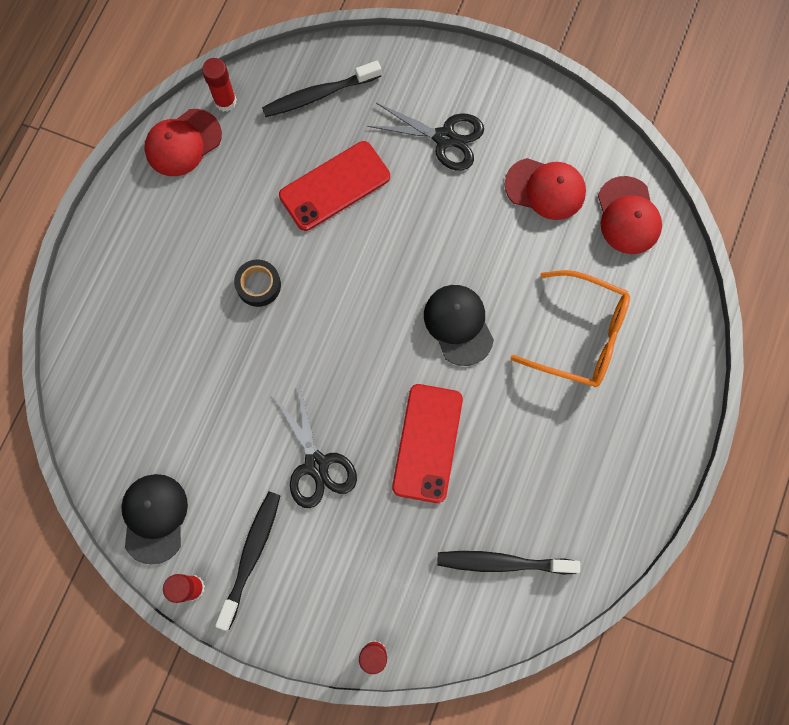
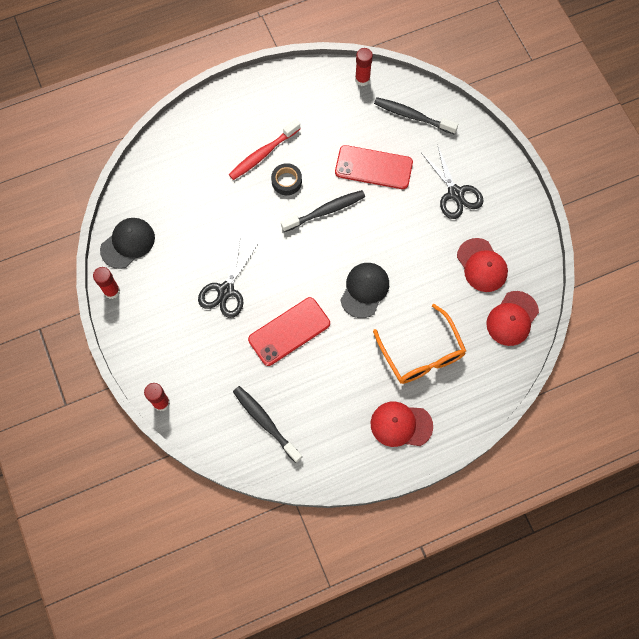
camera: 45 degrees right, 5 degrees down
(183, 143) = (321, 81): red cap -> red cap (401, 425)
(202, 279) = (262, 154): none -> red toothbrush
(251, 555) = (153, 303): black toothbrush -> black toothbrush (325, 211)

